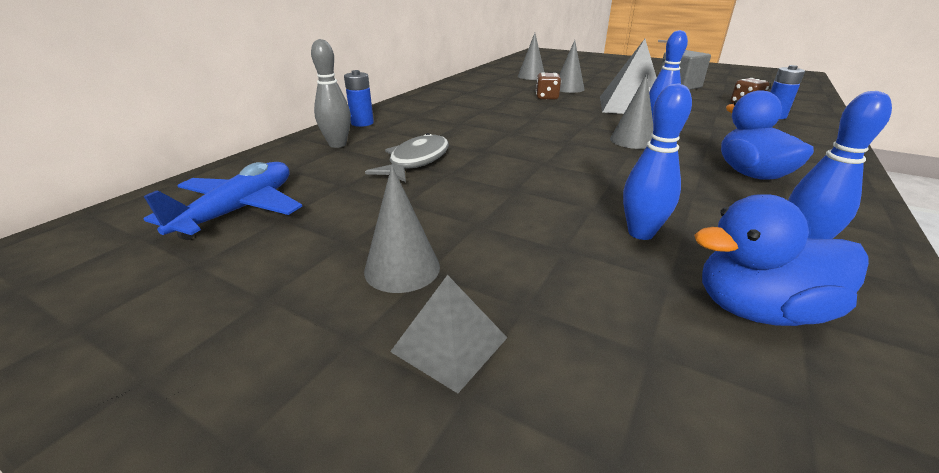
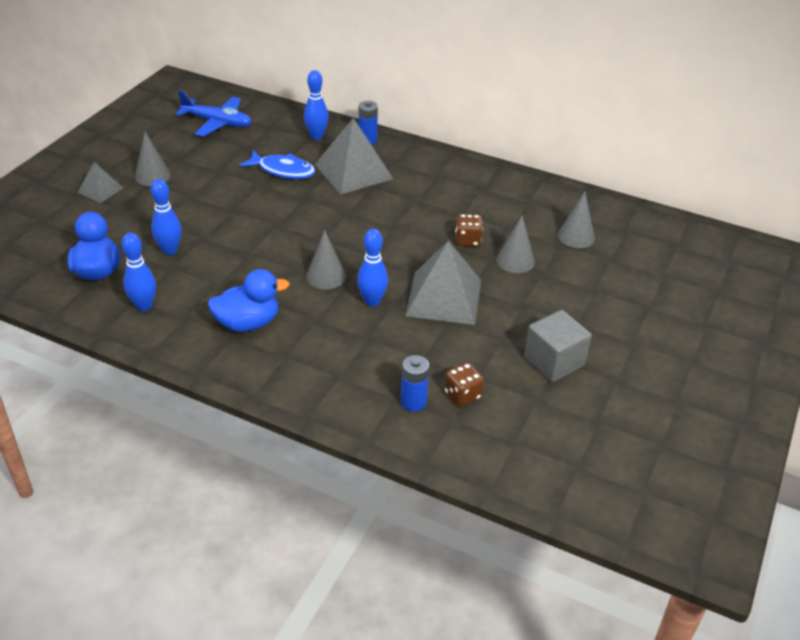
camera: 85 degrees right, 10 degrees up
(337, 144) = (316, 136): grey bowling pin -> blue bowling pin
(416, 161) = (283, 170): grey fish -> blue fish
(428, 129) = (353, 171): none -> grey pyramid

